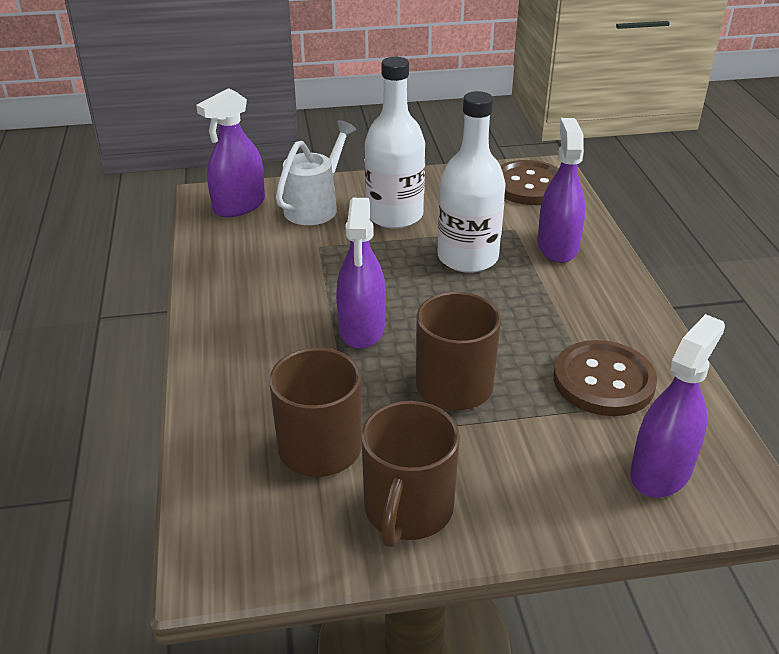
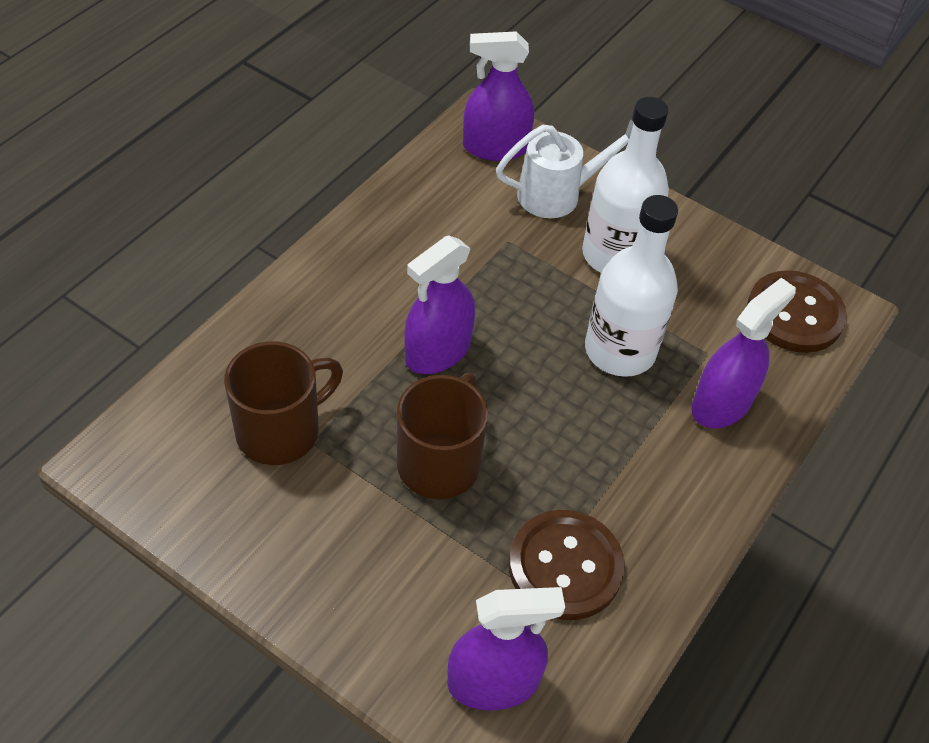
camera: 40 degrees right, 15 degrees up
(407, 510) = (271, 535): brown mug -> none

